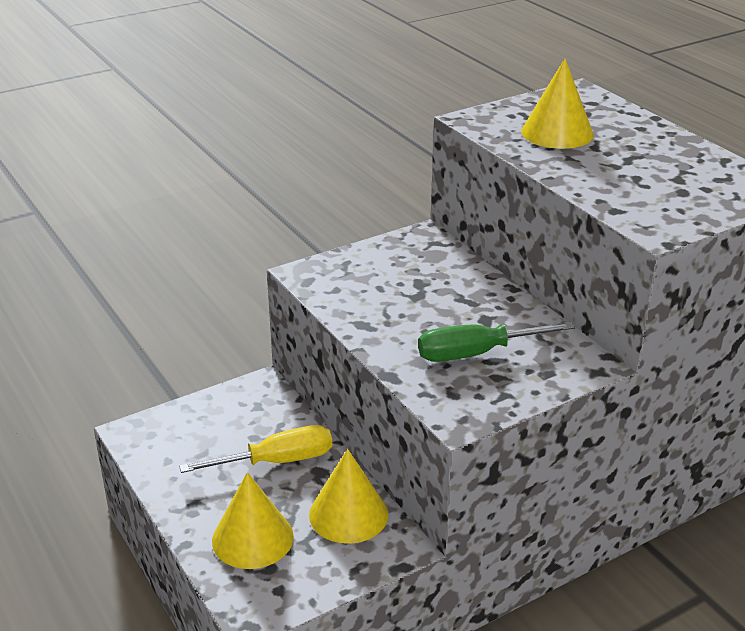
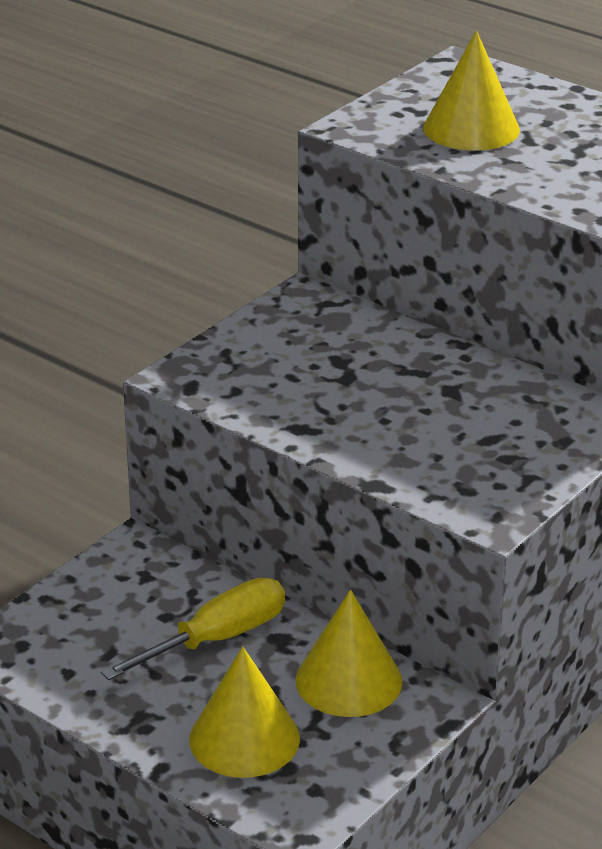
camera: 20 degrees left, 0 degrees up
(477, 353) = (466, 434): green screwdriver -> none

